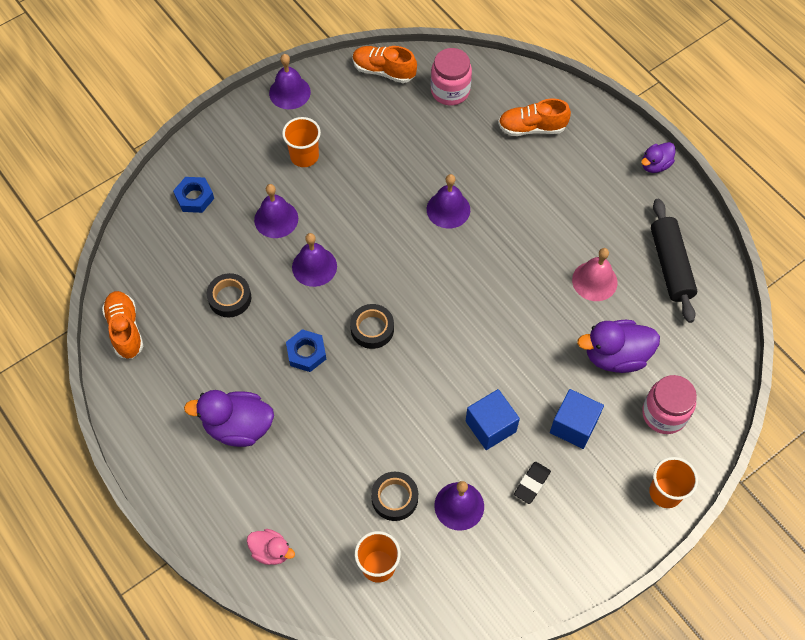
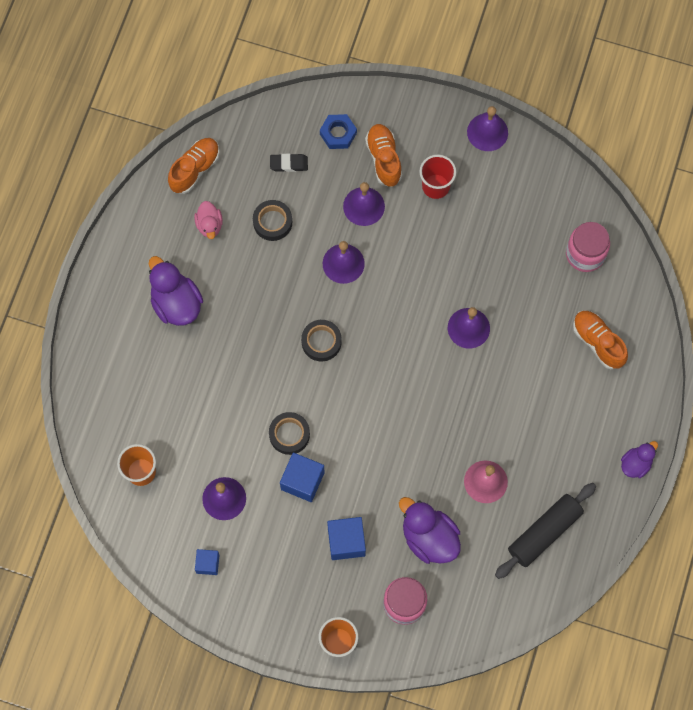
camera: 55 degrees right, 10 degrees up
(271, 551) = (102, 392): pink duck -> pink duck (209, 225)
(304, 156) = (435, 186): orange cup -> red cup
(306, 353) = (267, 309): blue nut -> none
(384, 71) = (564, 189): orange shoe -> orange shoe (384, 159)
(394, 498) = (198, 449): black tape -> black tape (289, 434)
(513, 562) = (208, 564): none -> blue cube
(532, 483) = (277, 539): black eraser -> black eraser (289, 164)
(655, 165) = (635, 464): purple duck -> purple duck turned 120 degrees clockwise

